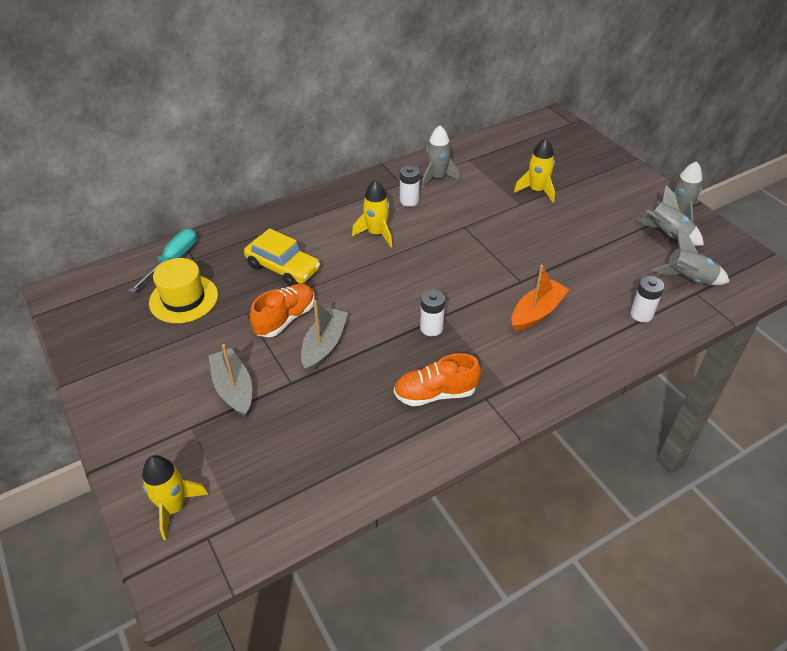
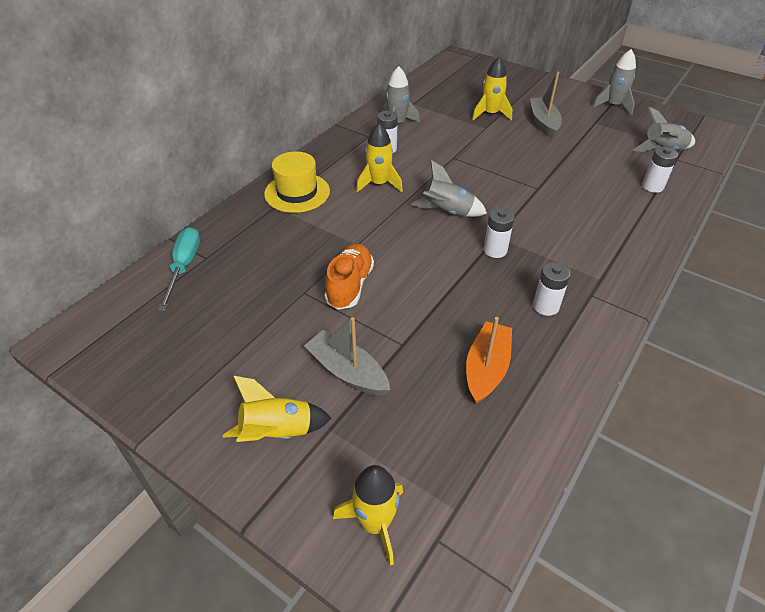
camera: 25 degrees left, 0 degrees up
(153, 415) = (277, 432): none -> yellow rocket
(183, 299) = (224, 300): yellow hat -> yellow hat (297, 192)
(283, 268) = (310, 239): yellow car -> none
(324, 345) = (408, 298): grey boat -> grey boat (543, 123)
(435, 393) = (546, 306): orange shoe -> white battery
(537, 312) = (572, 209): orange boat -> orange boat (486, 368)
(667, 235) = (618, 122): grey rocket -> grey rocket (447, 212)

